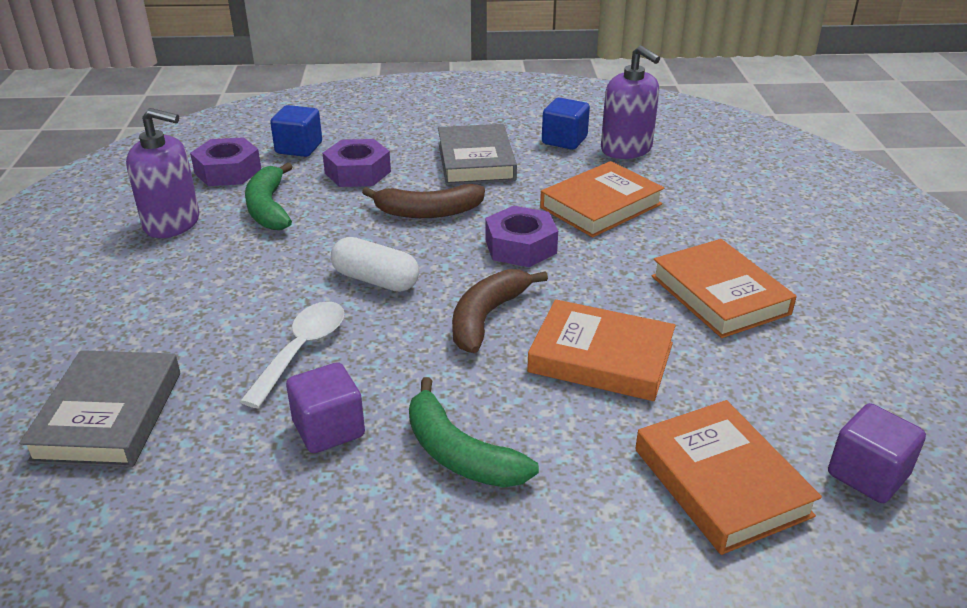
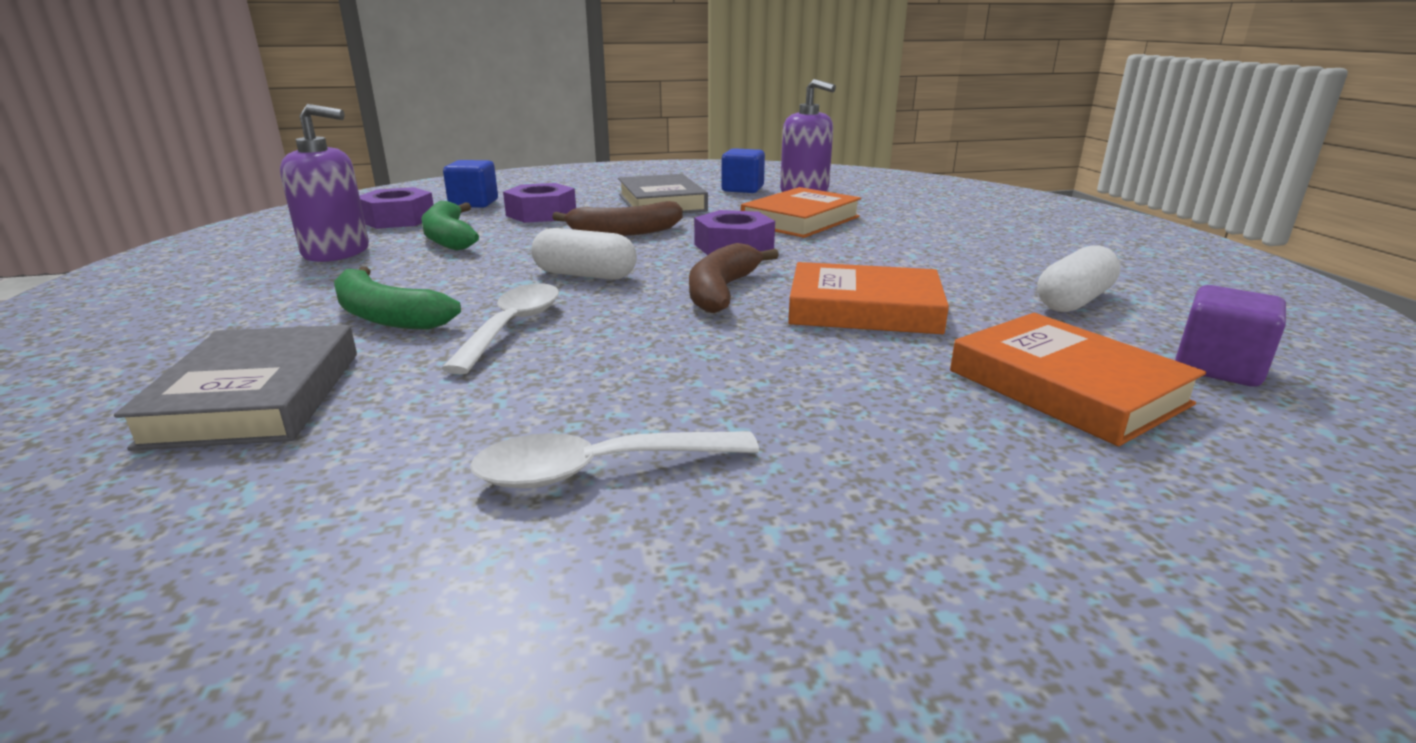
camera: 10 degrees left, 10 degrees down
(328, 429) = (565, 385): purple cube -> none
(331, 526) = (597, 470): none -> white spoon
(459, 453) = (742, 391): green banana -> green banana (386, 316)
(720, 295) = (956, 263): orange book -> none
(798, 366) = (1073, 301): none -> white capsule

